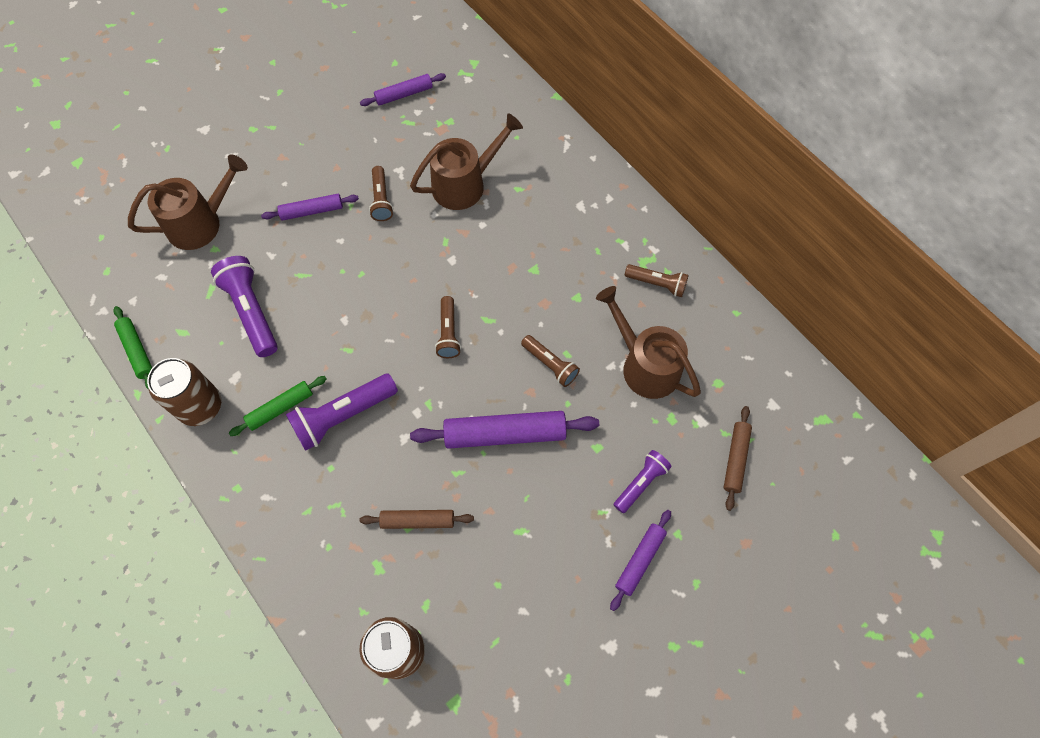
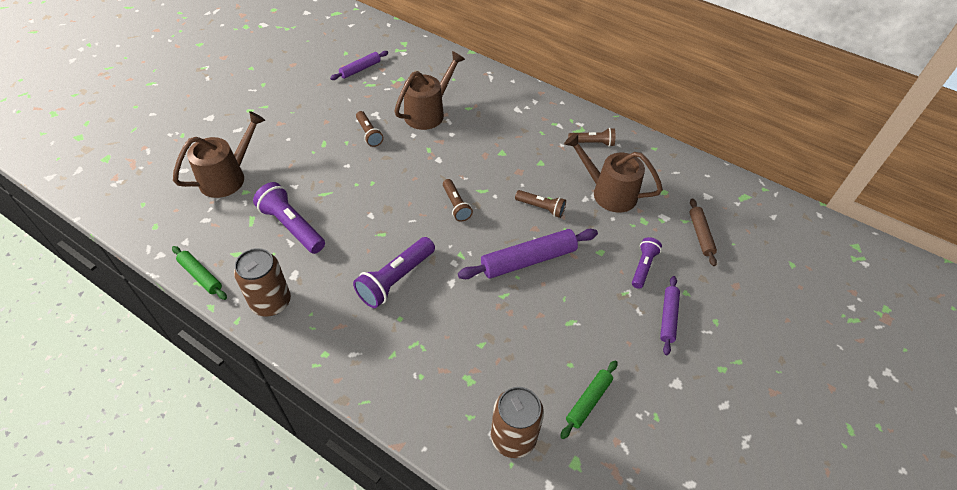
camera: 20 degrees left, 15 degrees down
(280, 408) = (341, 287): green rolling pin -> green rolling pin (588, 401)
(312, 211) = (317, 151): purple rolling pin -> none
(417, 521) = (487, 337): brown rolling pin -> none

